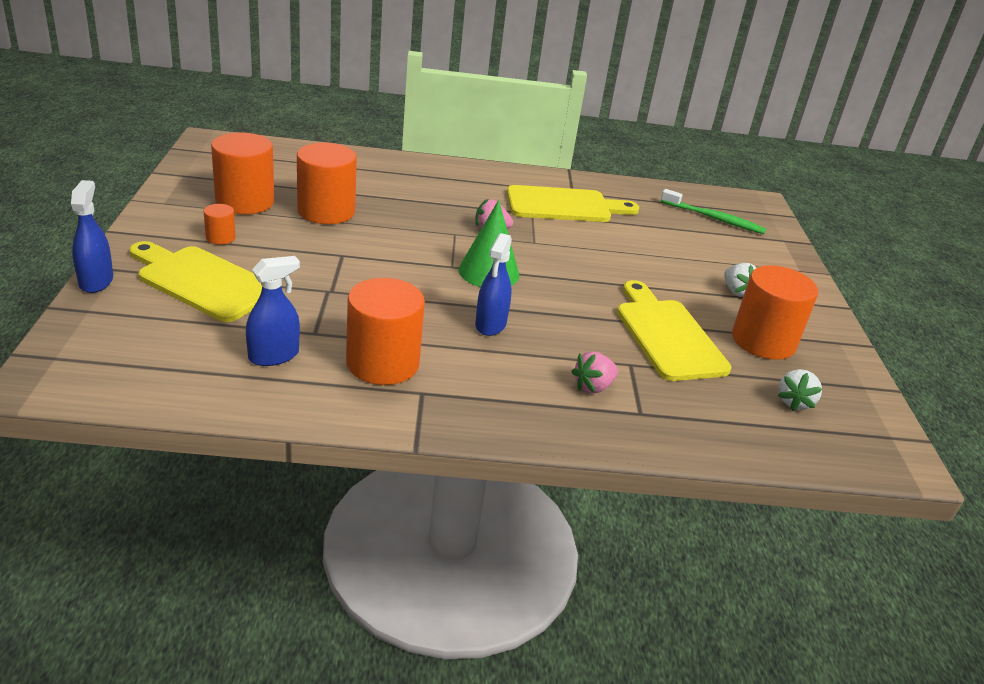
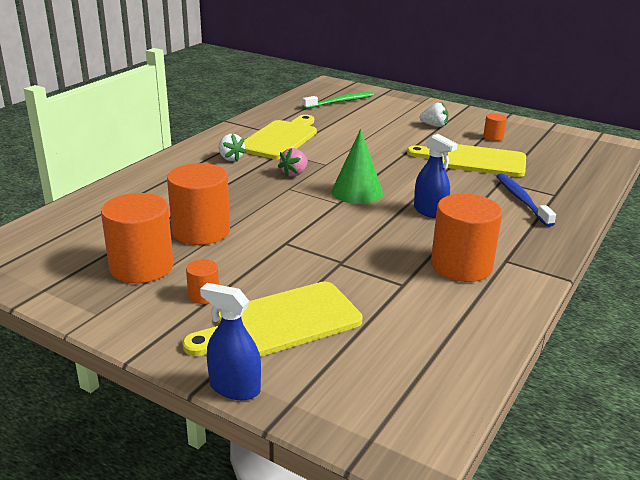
camera: 55 degrees left, 5 degrees down
(274, 356) = (428, 311): blue spray bottle -> none
(593, 387) = (521, 200): pink strawberry -> blue toothbrush
(763, 341) = (493, 137): orange cylinder -> orange cylinder, size x0.47
(794, 402) = (558, 150): white strawberry -> white strawberry (230, 158)

